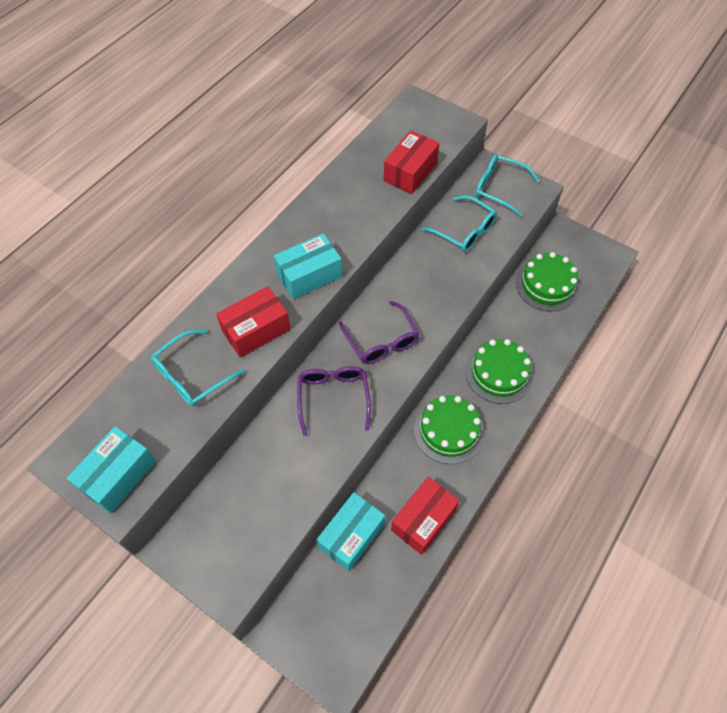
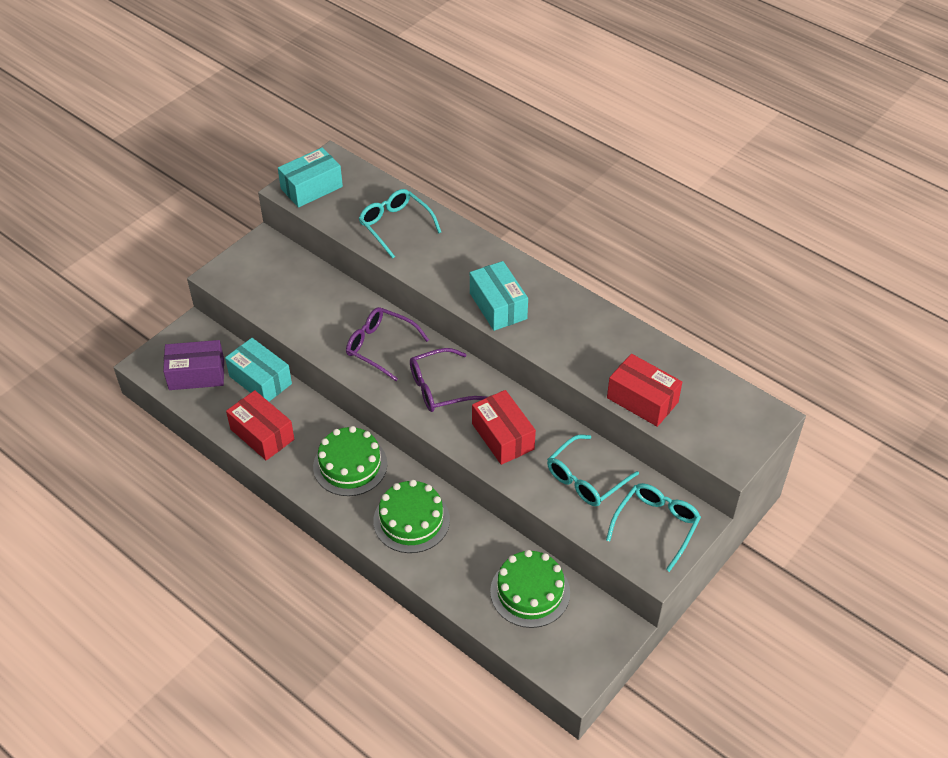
camera: 95 degrees right, 10 degrees down
(118, 475) = (311, 188): turquoise box -> turquoise box turned 75 degrees counterclockwise
(256, 330) = (437, 267): red box -> red box (503, 436)
(333, 397) = (380, 347): purple glasses -> purple glasses turned 150 degrees counterclockwise
(349, 610) = (196, 374): none -> purple box

